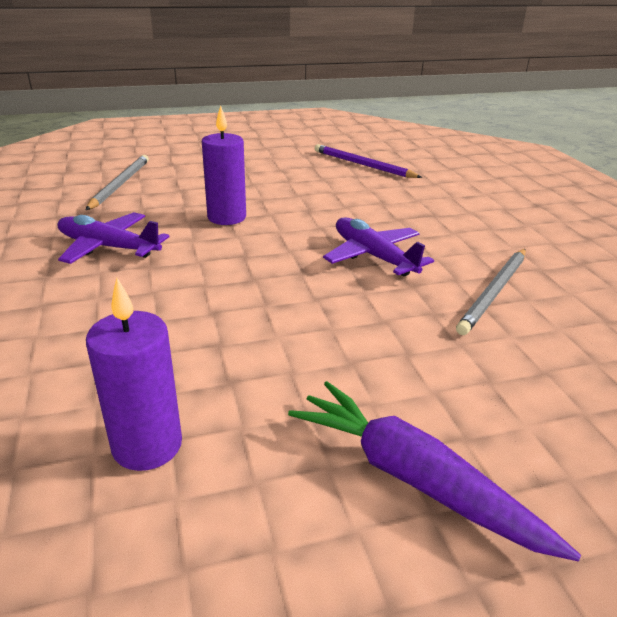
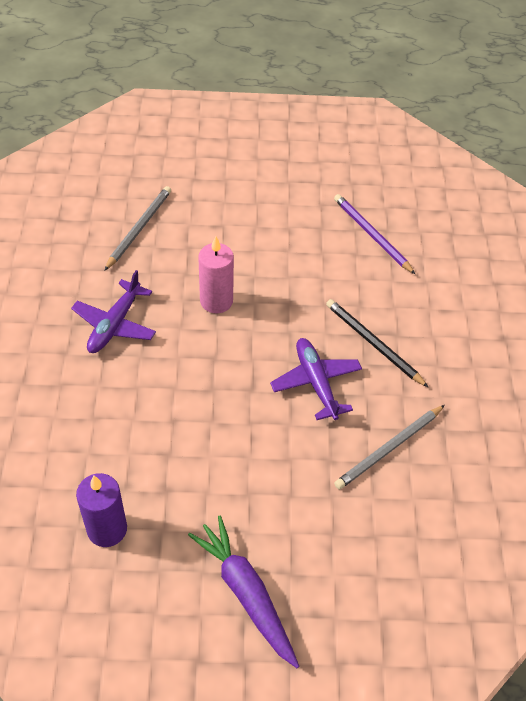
camera: 15 degrees right, 20 degrees up
(108, 247) = (115, 324): purple plane -> purple plane turned 105 degrees counterclockwise
(226, 217) = (216, 301): purple candle -> pink candle
(414, 223) = (373, 343): none -> black pencil

